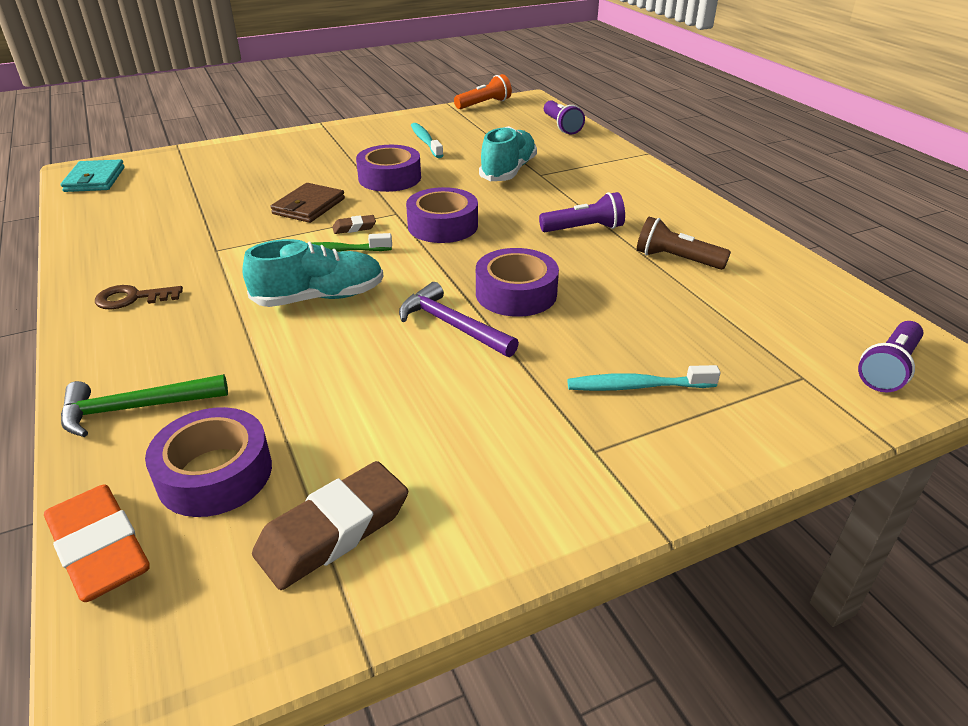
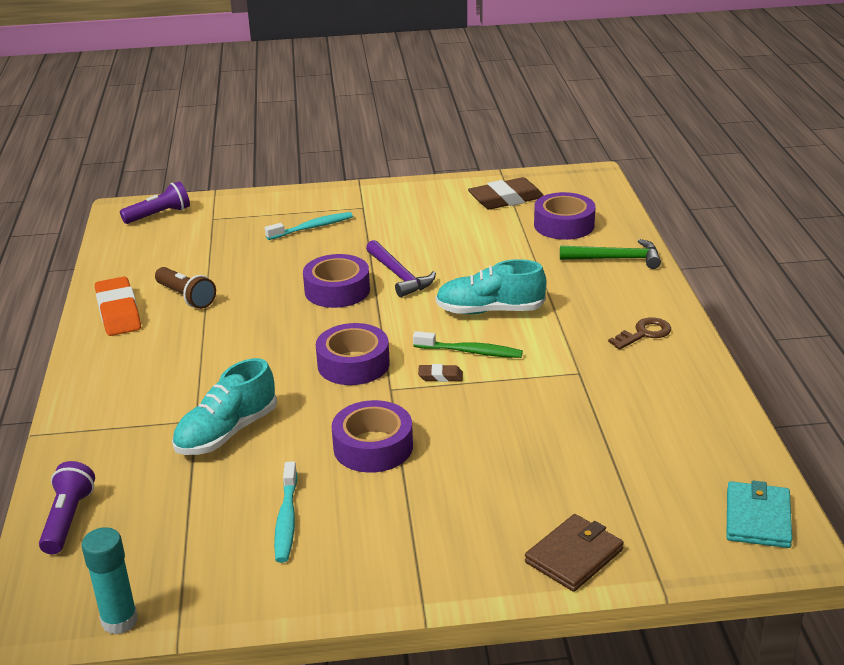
camera: 160 degrees left, 5 degrees down
(100, 549) = (615, 208): orange eraser -> orange eraser (118, 312)
(132, 298) = (644, 333): brown key -> brown key turned 45 degrees counterclockwise
(308, 206) = (480, 415): brown wallet -> brown wallet (574, 556)
(484, 104) = (119, 621): orange flashlight -> turquoise glue stick
(584, 229) = (227, 338): purple flashlight -> none
(636, 386) = (312, 227): turquoise toothbrush -> turquoise toothbrush turned 45 degrees counterclockwise

